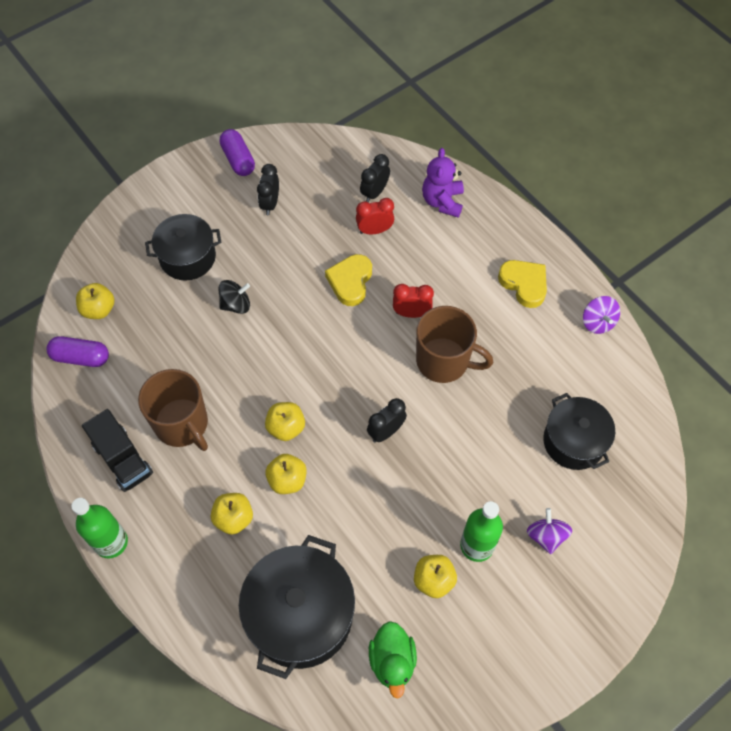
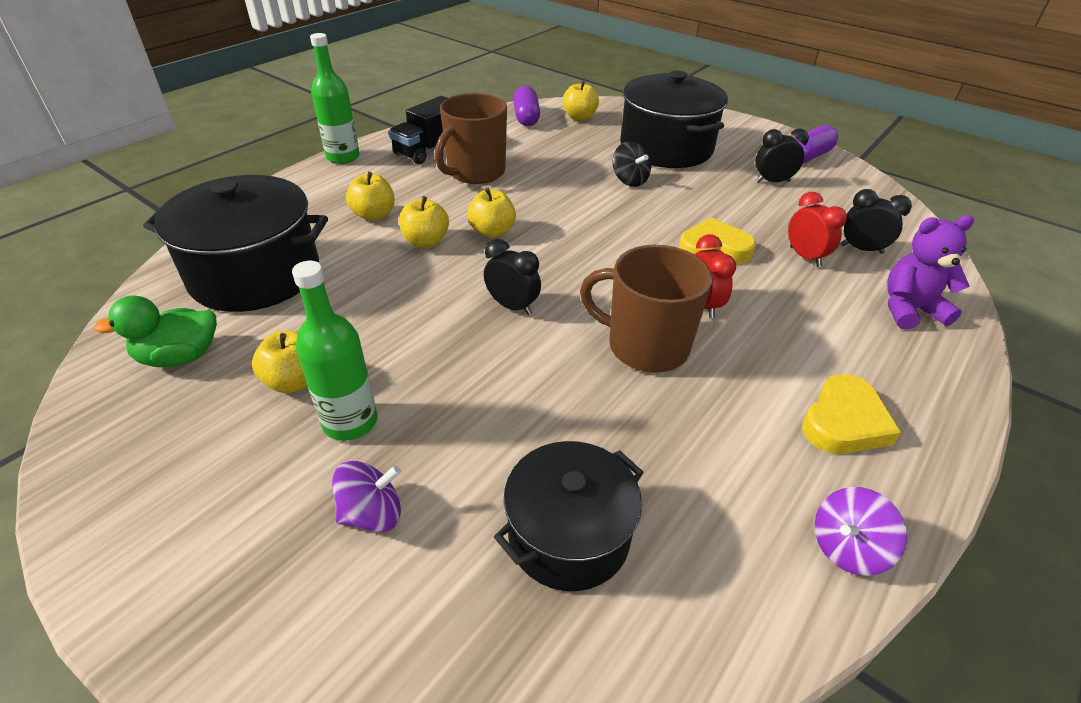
camera: 75 degrees right, 20 degrees down
(188, 257) = (666, 148): black pot -> black pot, size x1.54
(444, 361) = (645, 346): brown mug -> brown mug turned 105 degrees clockwise

